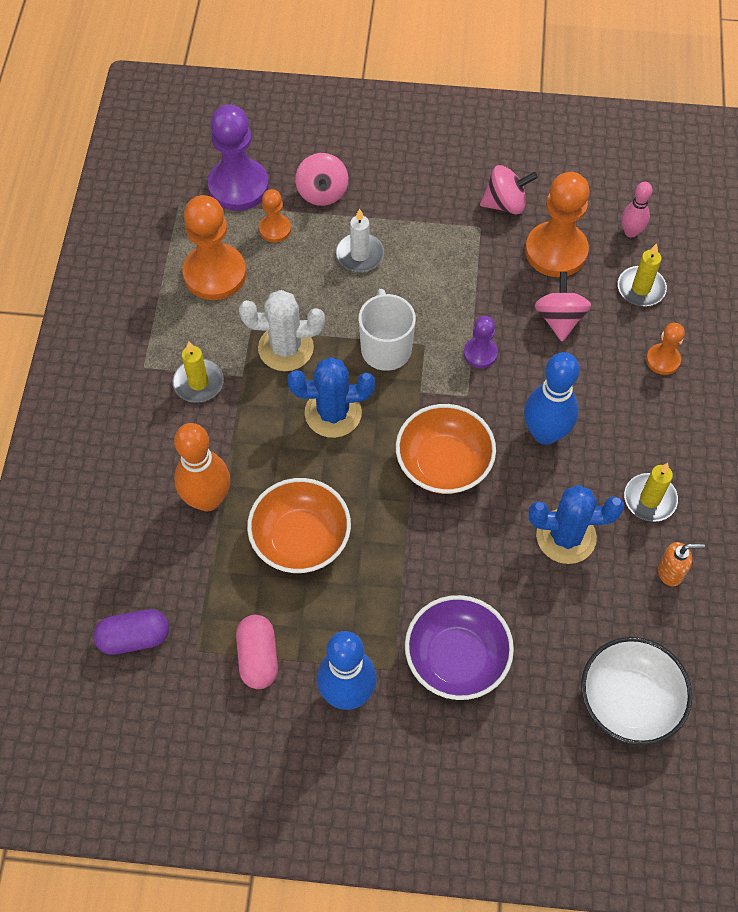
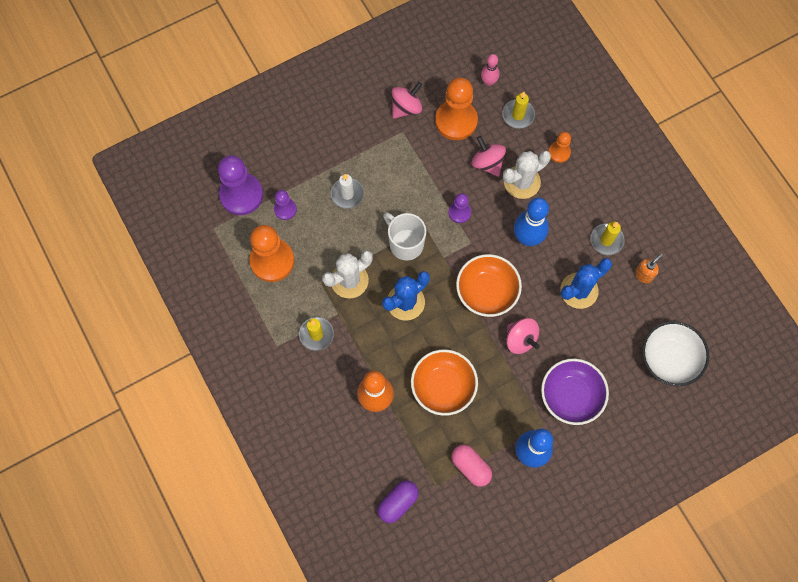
camera: 35 degrees left, 10 degrees up
(275, 229) = (285, 209): orange pawn -> purple pawn
(322, 193) = (295, 167): pink spinning top -> pink spinning top (520, 339)
(587, 365) = (522, 182): none -> white cactus

